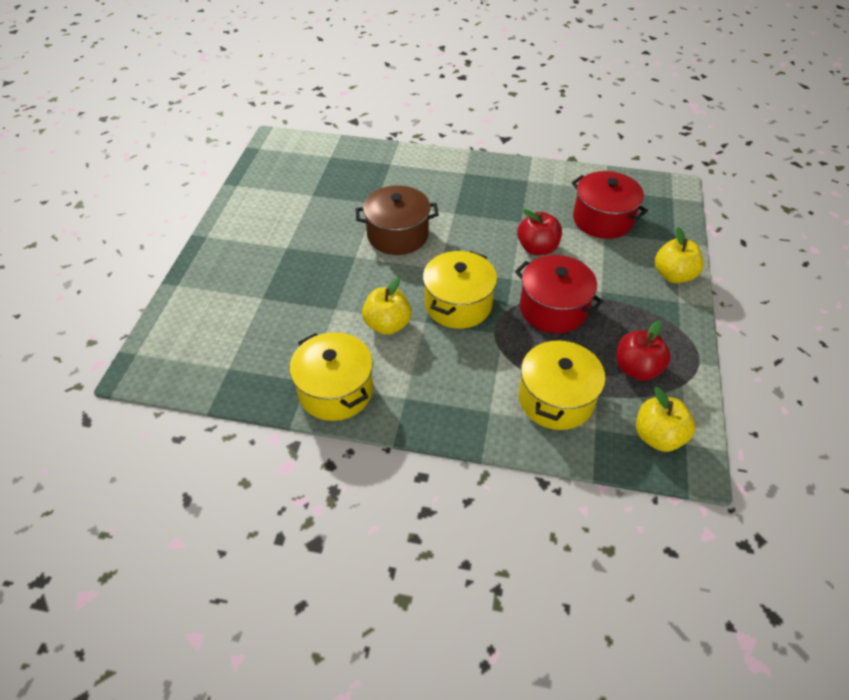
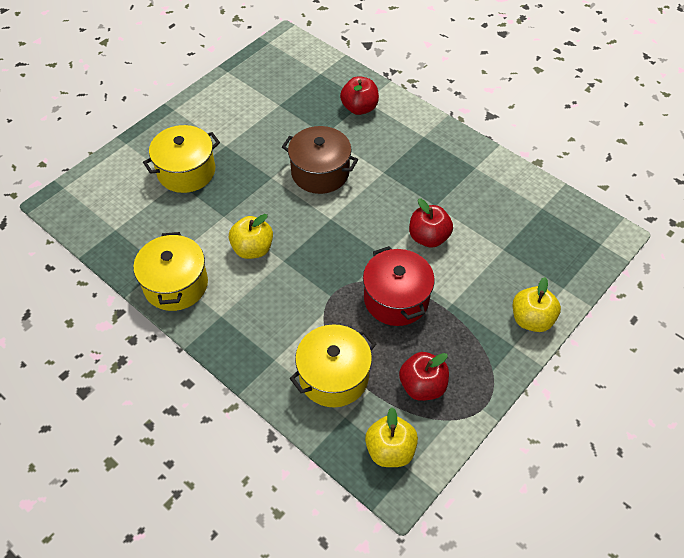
camera: 30 degrees right, 5 degrees up
(390, 171) = (359, 108): none -> red apple
(458, 304) = (321, 257): yellow pot -> yellow pot (186, 171)
(602, 219) = (512, 236): red pot -> none

